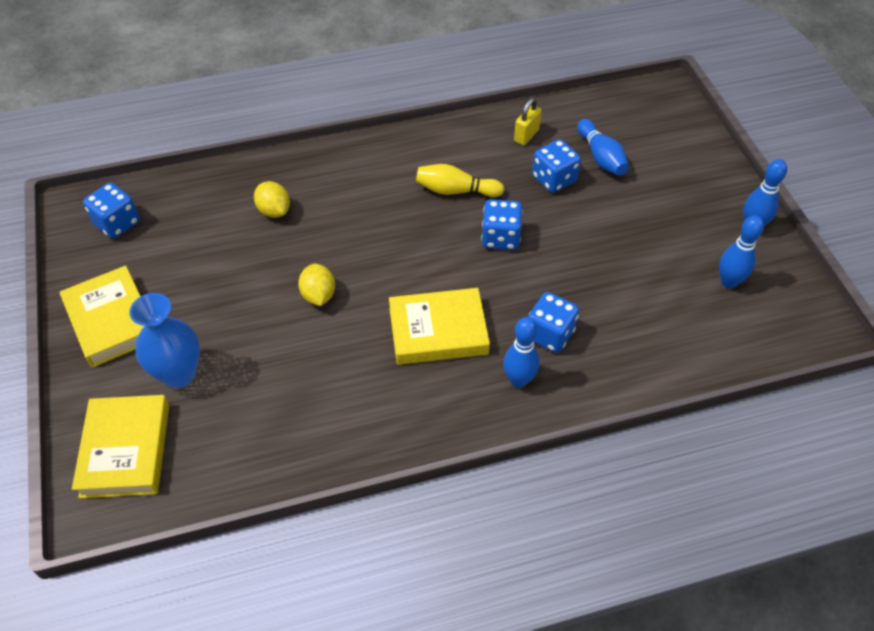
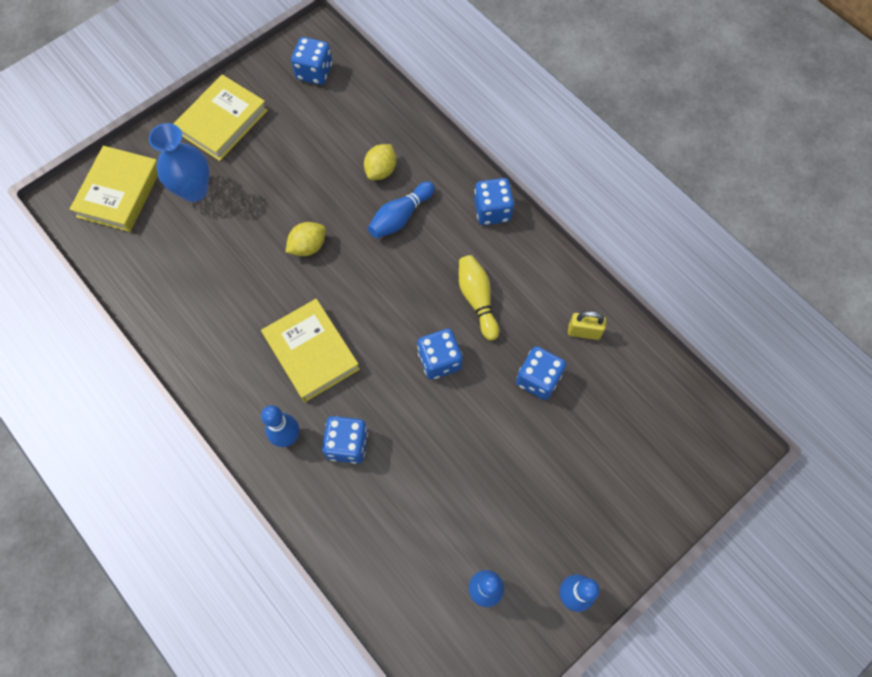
camera: 65 degrees right, 15 degrees up
(125, 450) = (119, 192): yellow book -> yellow book turned 45 degrees counterclockwise
(373, 149) = (492, 210): none -> blue dice
(601, 157) = (592, 412): blue bowling pin -> blue bowling pin (400, 217)

